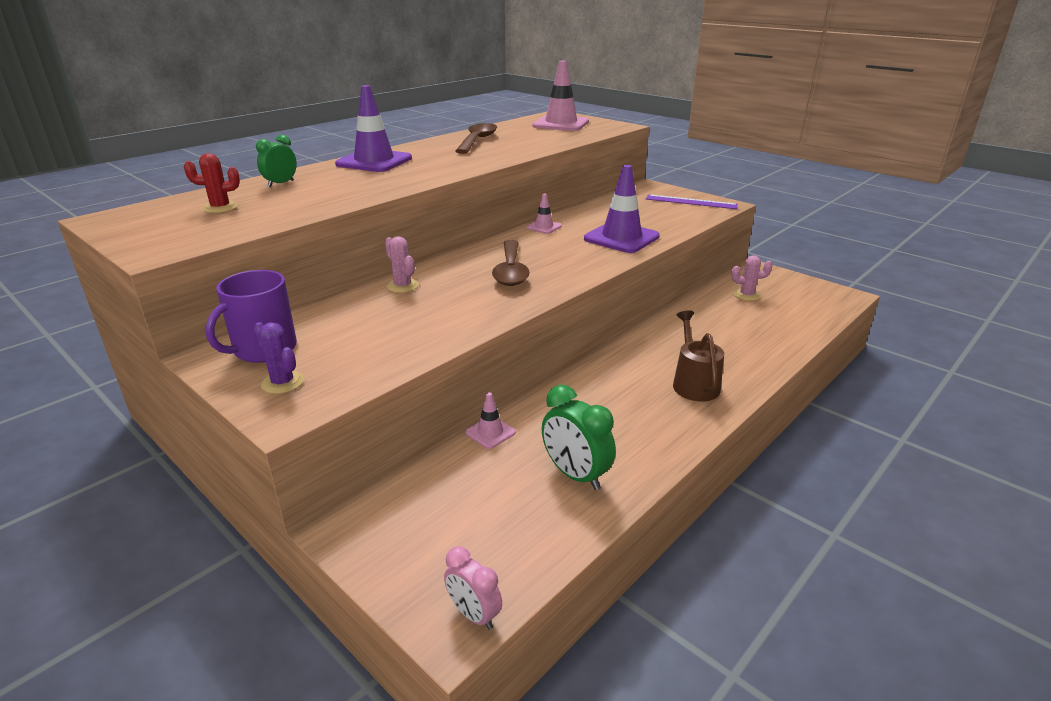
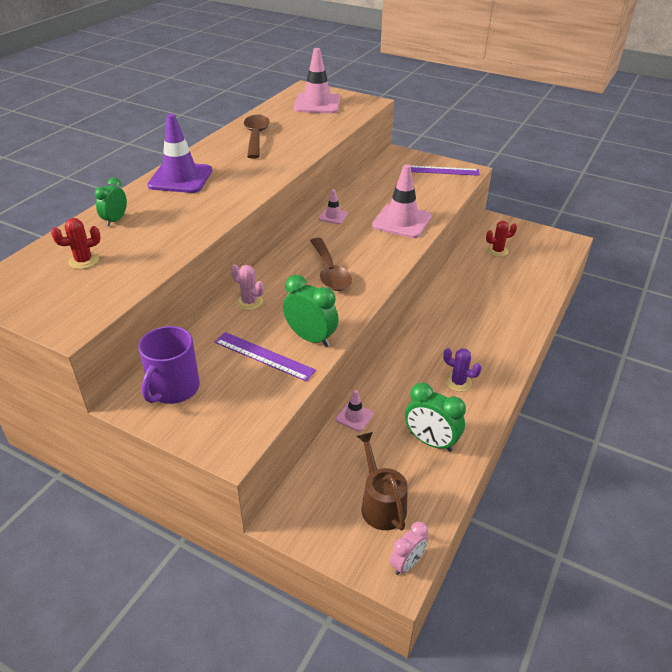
camera: 15 degrees left, 10 degrees up
(282, 383) = (210, 419): purple cactus -> purple cactus (458, 382)
(385, 334) = (263, 356): none -> purple ruler
(451, 325) = (311, 338): none -> green clock
(474, 614) = (407, 563): pink clock -> pink clock turned 75 degrees counterclockwise
(621, 238) = (402, 221): purple traffic cone -> pink traffic cone
(694, 383) = (485, 345): brown watering can -> brown watering can (381, 503)
(746, 295) = (497, 251): pink cactus -> red cactus

